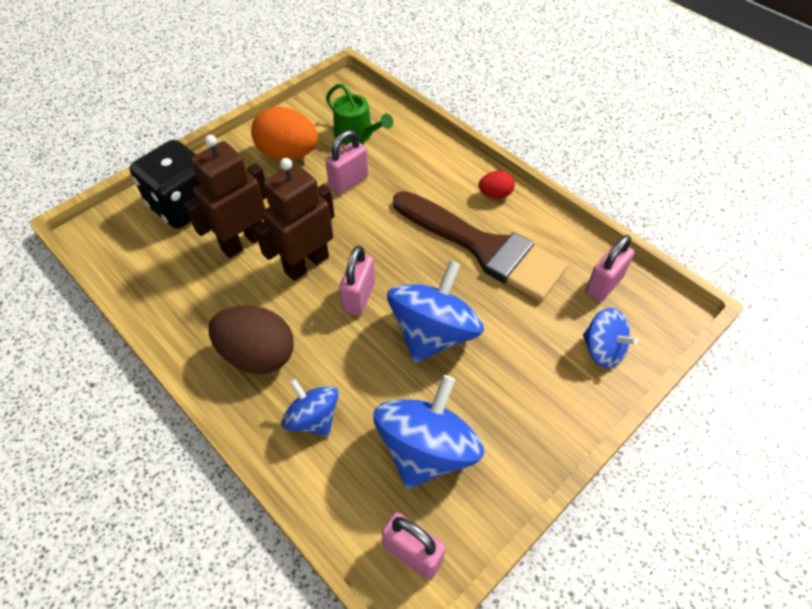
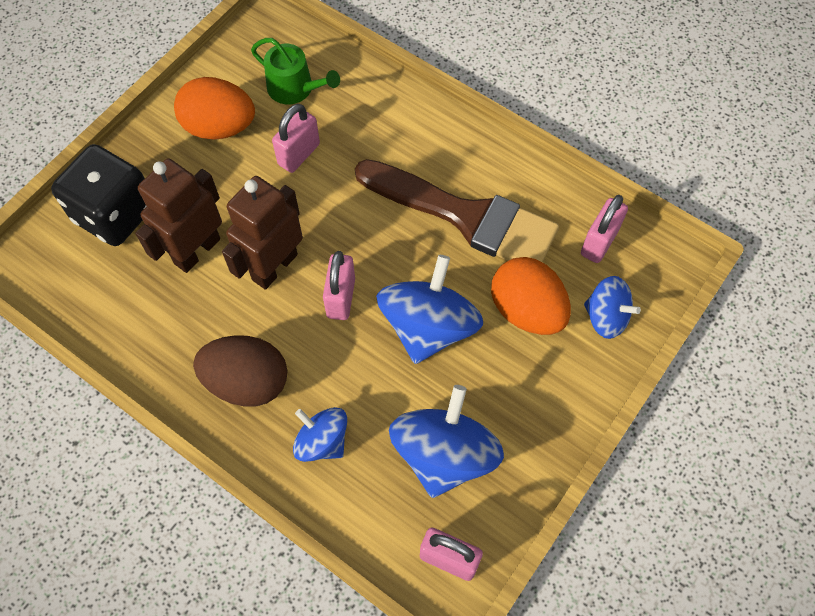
camera: 10 degrees left, 10 degrees up
(495, 194) = (468, 147): red egg -> none
(527, 333) = (526, 310): none -> orange egg

